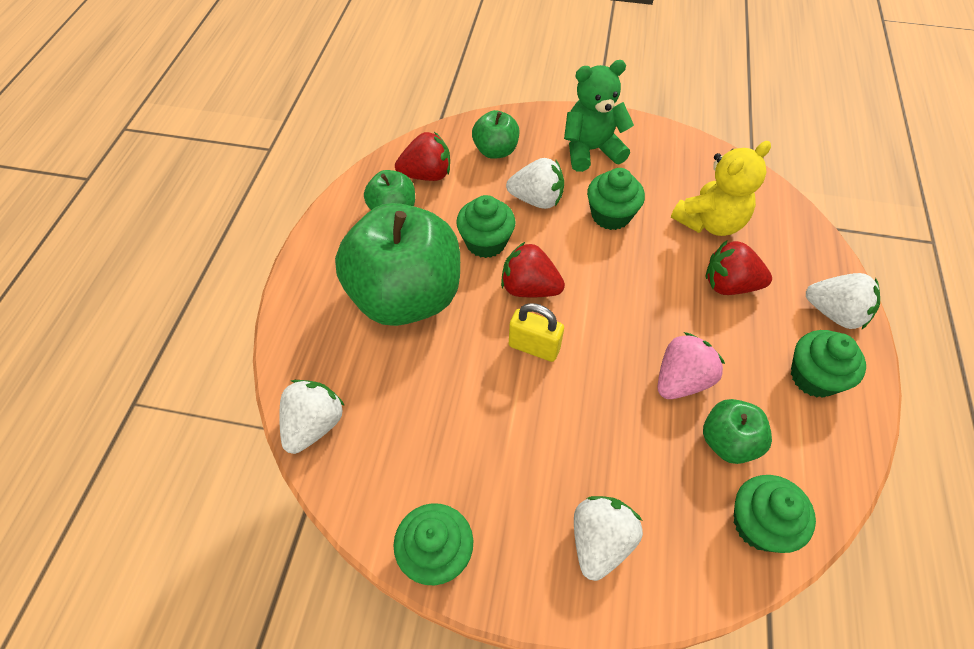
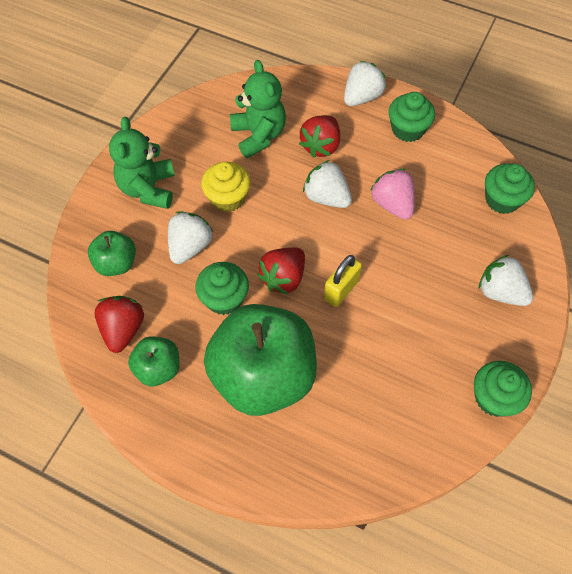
camera: 75 degrees left, 5 degrees up
(314, 425) = (373, 472): white strawberry -> white strawberry (326, 197)
(611, 215) = (227, 198): green cupcake -> yellow cupcake
(710, 222) = (258, 135): yellow teddy bear -> green teddy bear
(728, 442) = (444, 195): green apple -> none

